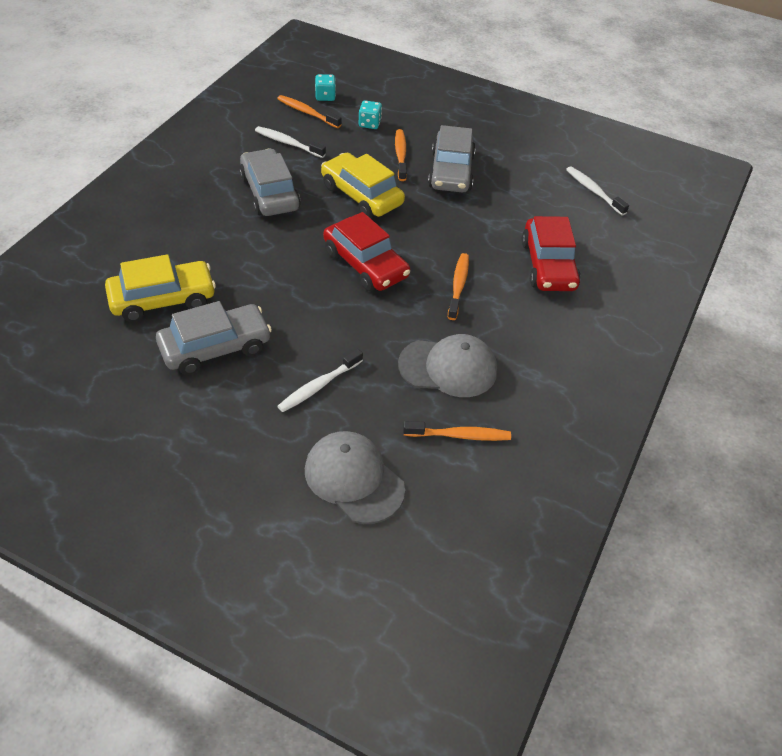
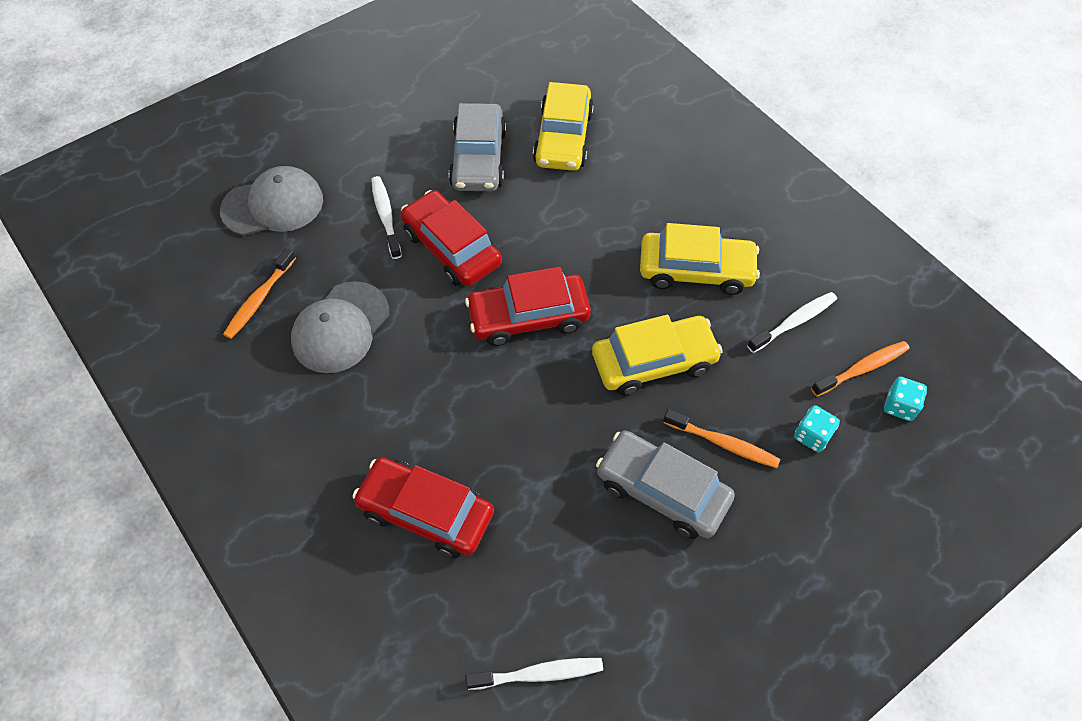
camera: 120 degrees right, 10 degrees up
(269, 193) = (696, 270): grey car -> yellow car
(327, 329) = (451, 248): none -> red car
(458, 286) = (446, 393): orange toothbrush -> none

